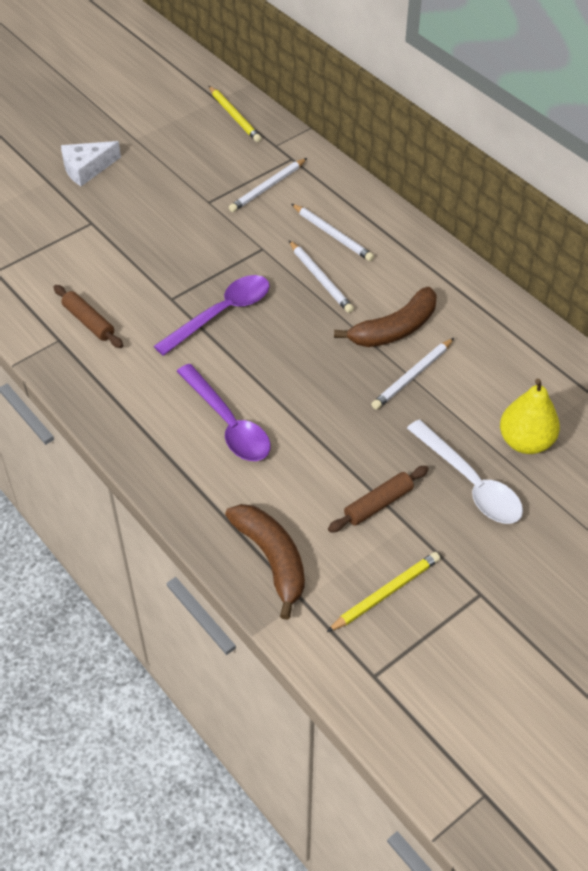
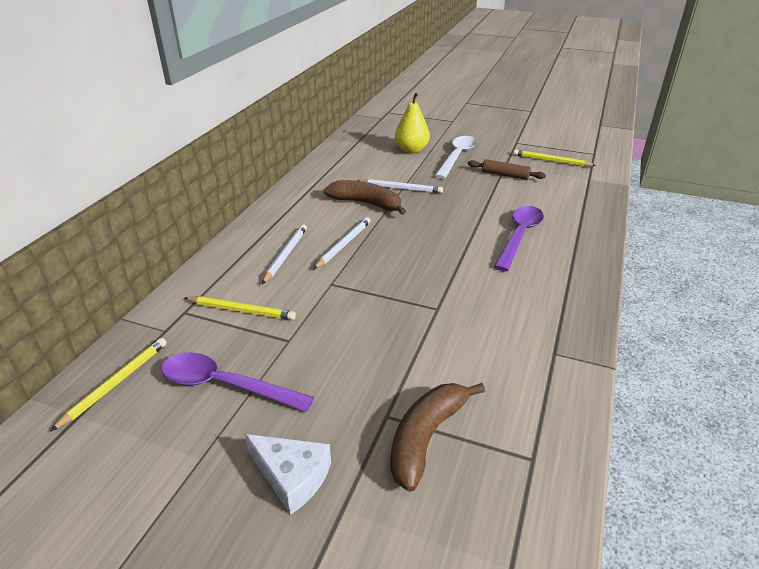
camera: 120 degrees left, 15 degrees down
(88, 322) = (515, 344): brown rolling pin -> none
(221, 314) = (426, 276): purple spoon -> purple spoon (225, 385)
(267, 187) = (241, 310): white pencil -> yellow pencil
(272, 559) = (582, 192): brown banana -> brown banana (426, 437)

